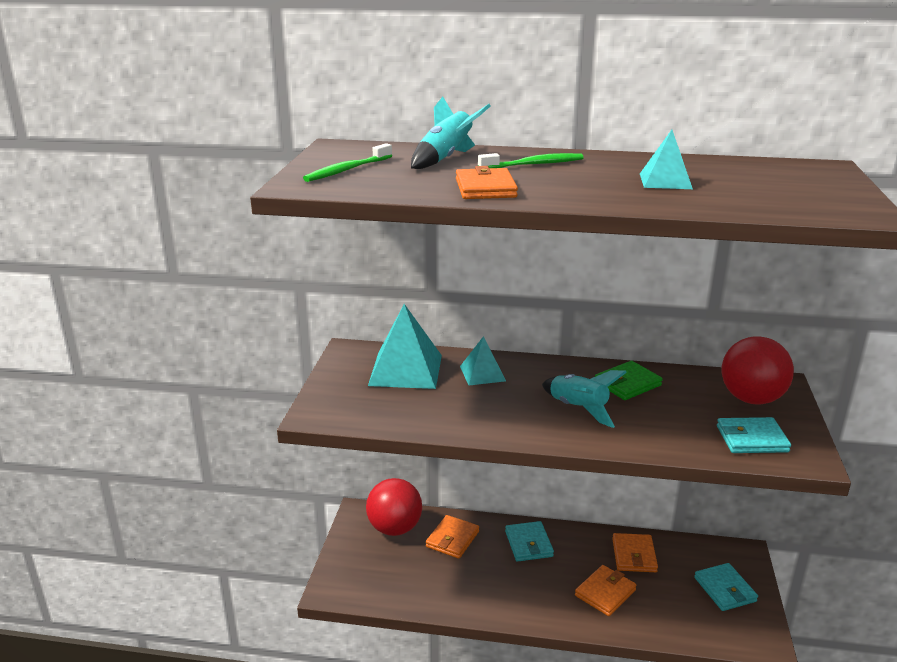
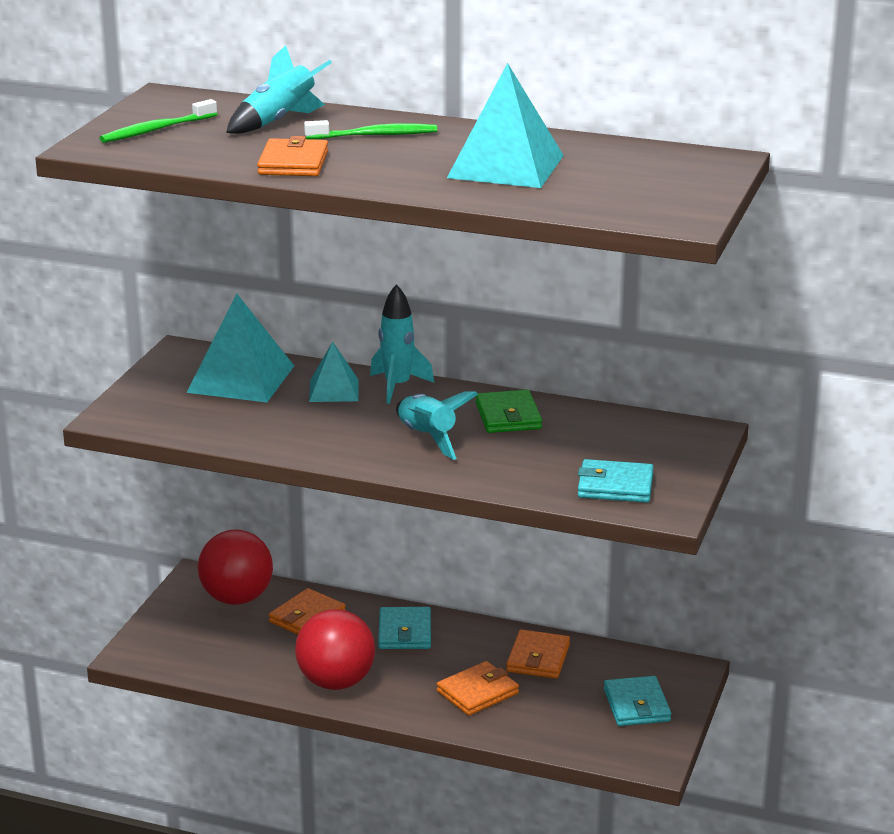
camera: 10 degrees right, 0 degrees up
(529, 366) = (397, 386): none -> turquoise rocket
(627, 384) = (508, 416): green wallet -> green wallet turned 75 degrees counterclockwise
(665, 181) = (505, 166): turquoise pyramid -> turquoise pyramid, size x1.74
(751, 399) = (652, 445): red ball -> red ball (336, 682)

